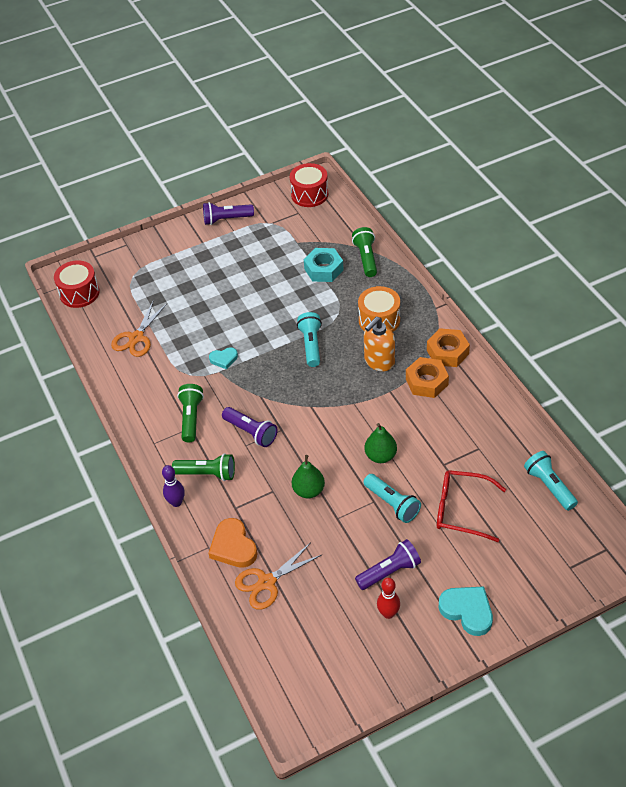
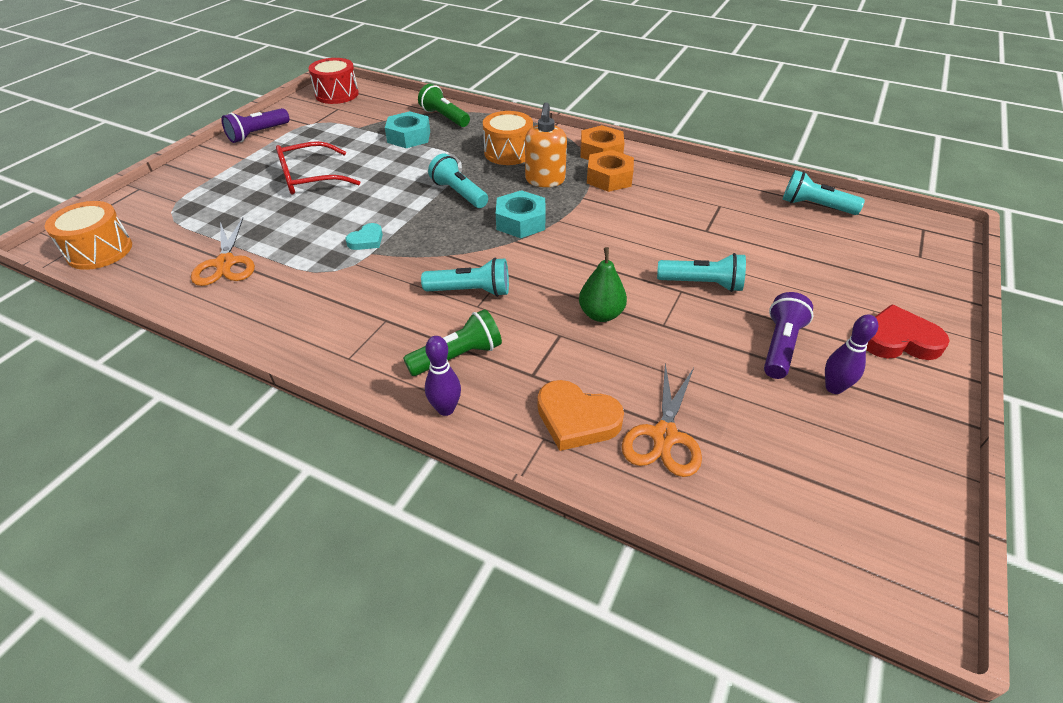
camera: 40 degrees left, 5 degrees down
(79, 293) = (99, 251): red drum -> orange drum
(191, 418) = (377, 310): green flashlight -> none
(251, 432) = (470, 291): purple flashlight -> turquoise flashlight
(328, 392) = (520, 221): none -> turquoise nut
(380, 456) = (639, 250): green pear -> none
(388, 613) = (834, 388): red bowling pin -> purple bowling pin
(461, 510) = (771, 258): red glasses -> red glasses (310, 178)
(467, 611) = (898, 340): turquoise heart -> red heart

